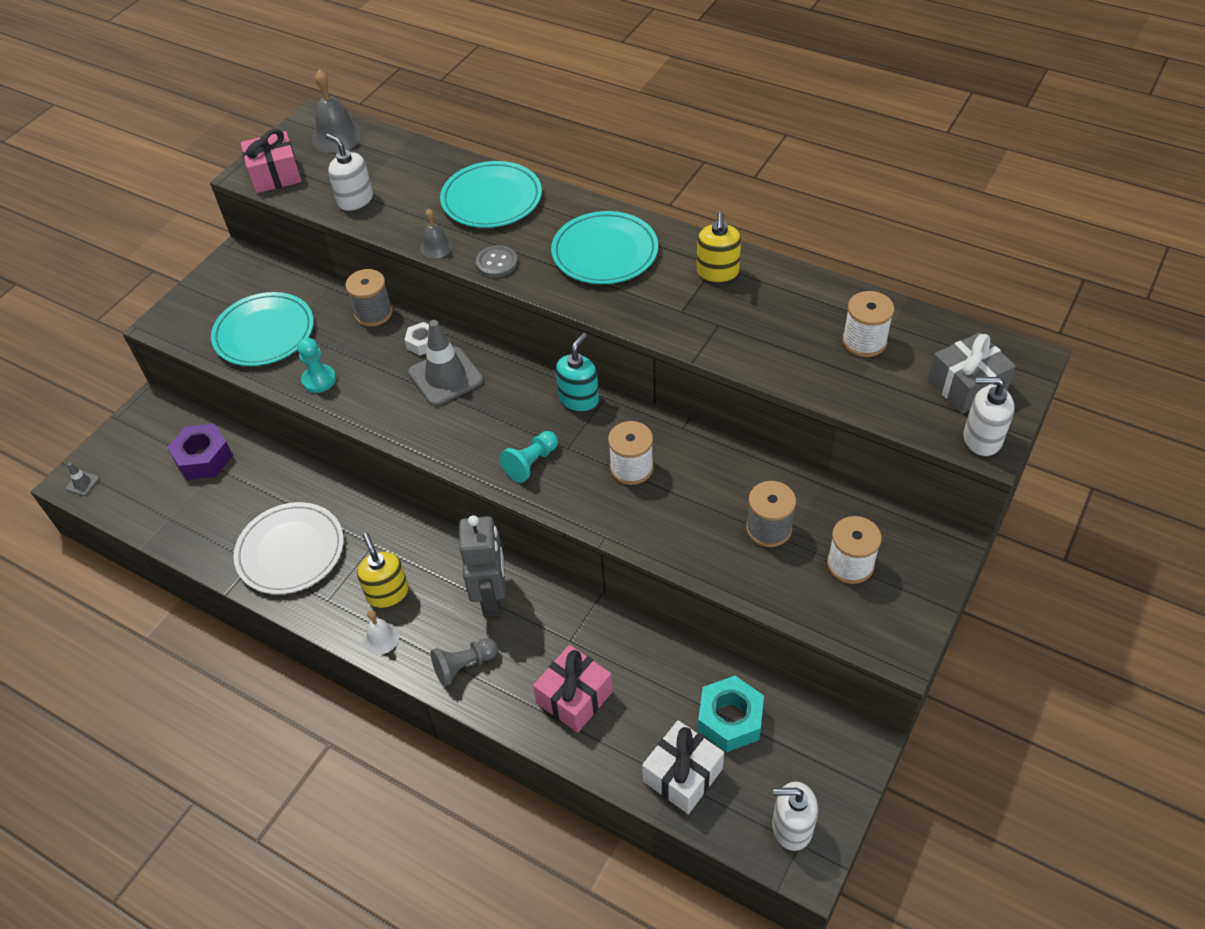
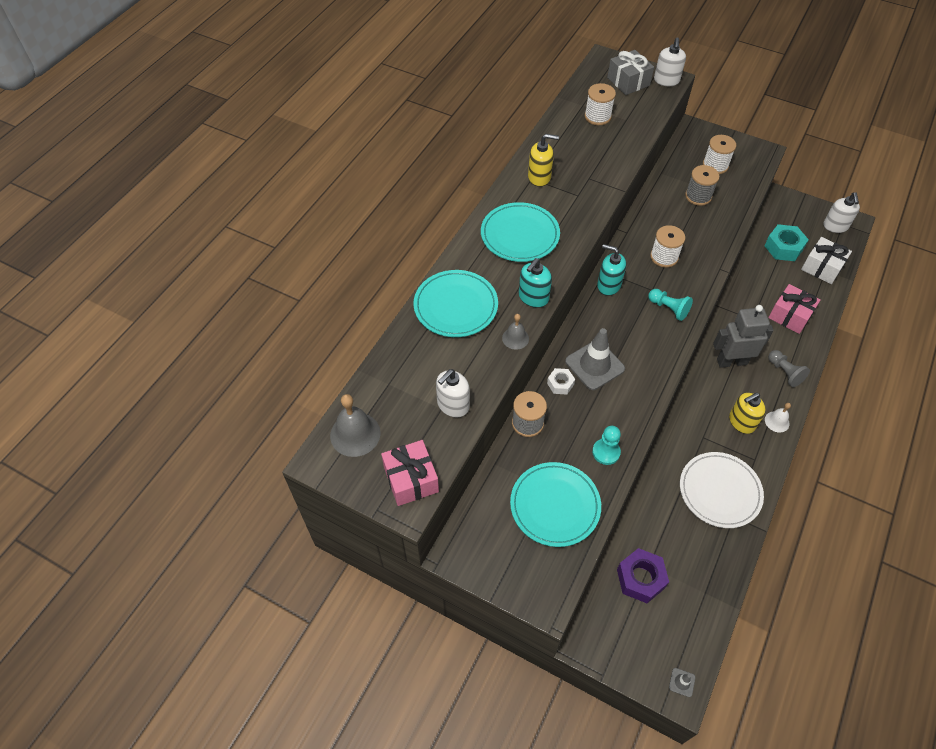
camera: 95 degrees left, 5 degrees up
(497, 263) = (533, 297): grey button -> turquoise soap dispenser

